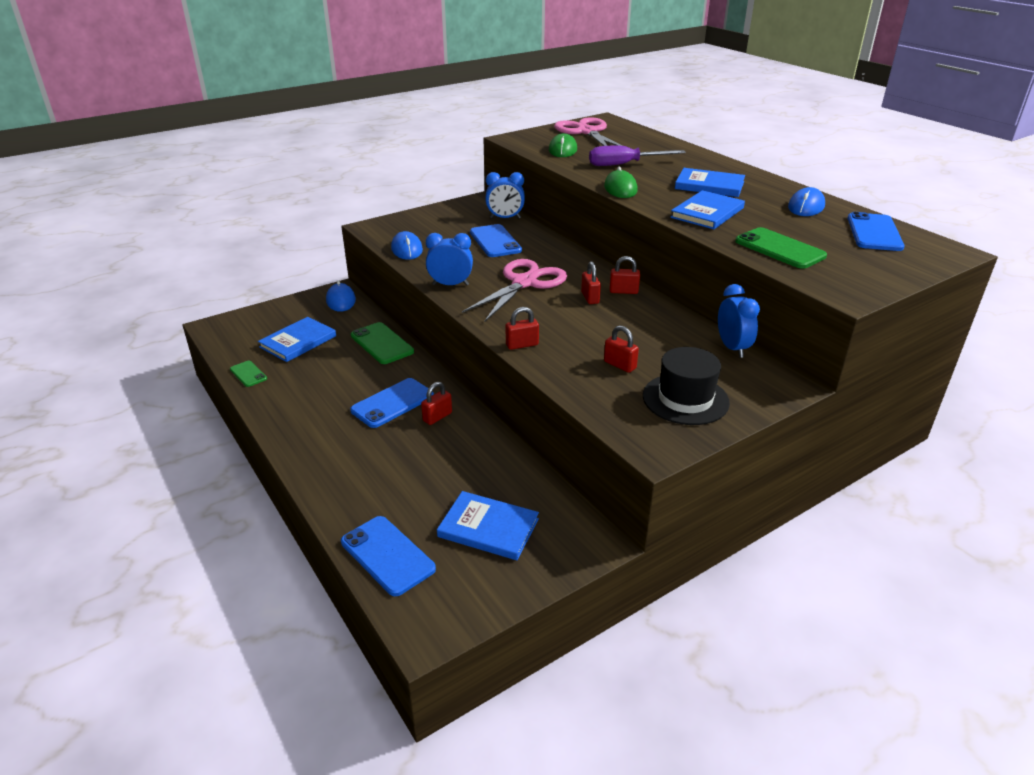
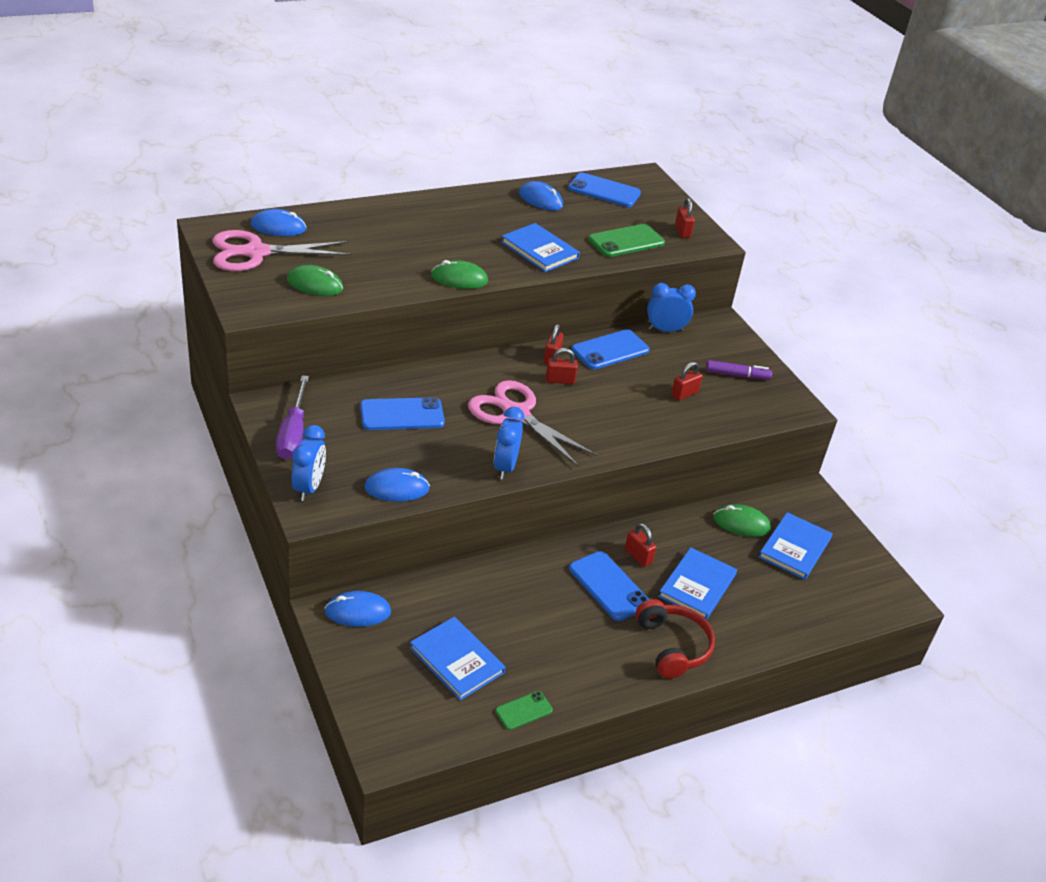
camera: 85 degrees left, 5 degrees up
(323, 444) = (672, 646): none -> red headphones
(382, 344) = (484, 582): green phone -> none
(387, 555) = (826, 613): blue phone -> blue phone (610, 350)
(505, 218) = (334, 394): blue clock -> blue clock (309, 488)
(513, 484) = (741, 523): none -> green mouse
(522, 345) = (642, 441): red padlock -> red padlock (682, 231)
(624, 164) = (387, 258): purple screwdriver -> purple screwdriver (293, 433)
(629, 133) = (278, 227): none -> blue mouse
(685, 399) = (737, 375): black hat -> purple marker
(709, 185) = (471, 228): blue book -> blue book (697, 586)

